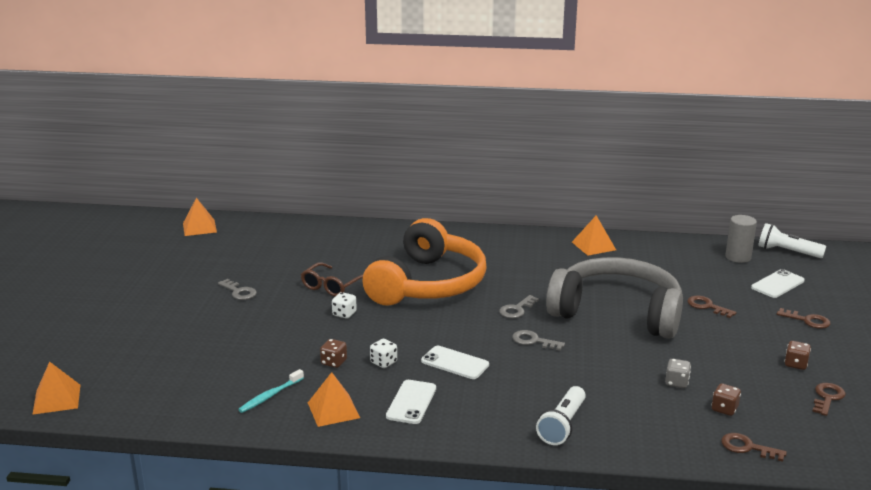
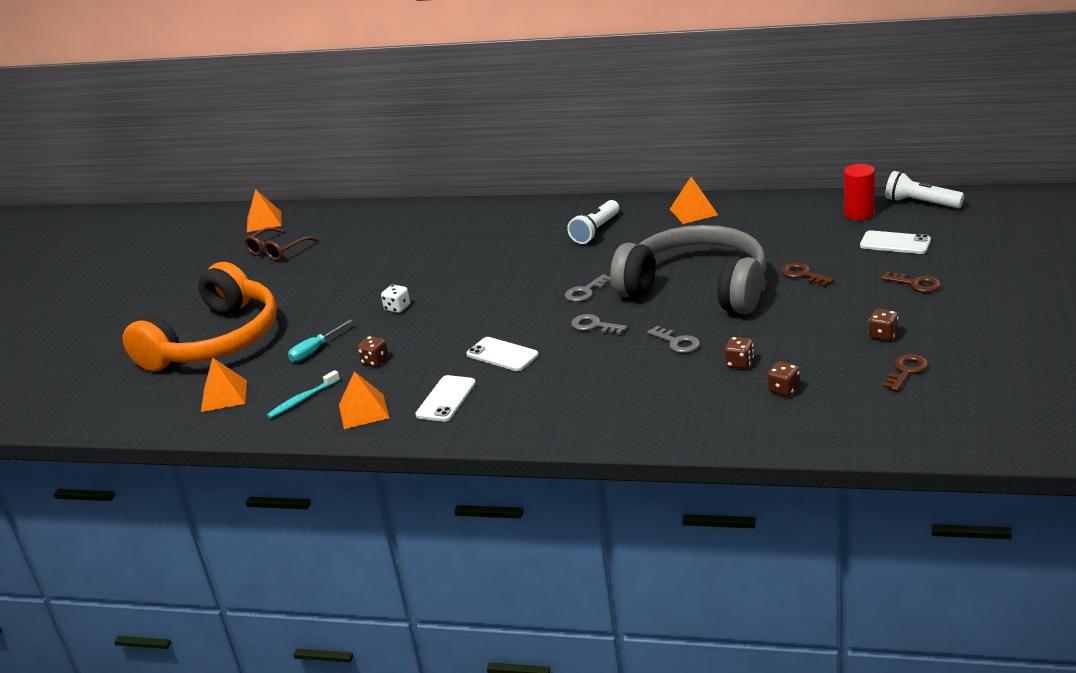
camera: 10 degrees right, 5 degrees up
(56, 399) = (91, 413): orange pyramid -> orange pyramid (224, 396)
(239, 292) = (292, 291): grey key -> grey key (677, 342)
(273, 349) = (315, 350): none -> turquoise screwdriver
(332, 286) = (391, 278): brown glasses -> brown glasses (277, 251)
(383, 362) = (427, 358): white dice -> none
(427, 284) = (495, 269): orange headphones -> orange headphones (215, 341)
(562, 425) = (599, 415): white flashlight -> white flashlight (595, 231)
(676, 383) = (739, 363): grey dice -> brown dice
(738, 257) = (859, 214): grey cylinder -> red cylinder
(747, 447) = (795, 430): brown key -> none
(777, 284) = (895, 243): white phone -> white phone turned 60 degrees clockwise

